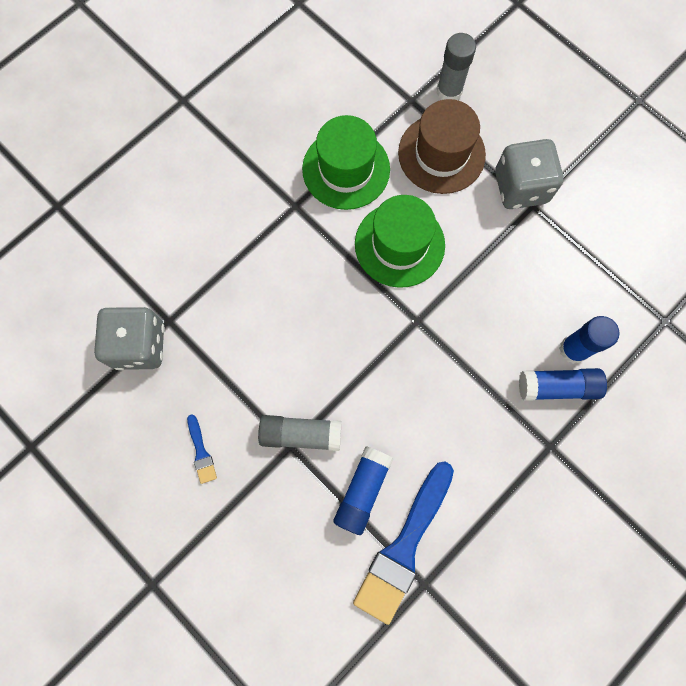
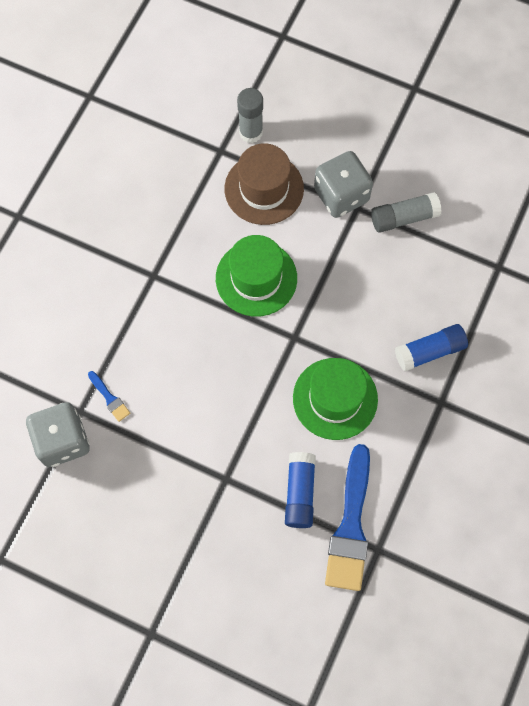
camera: 20 degrees left, 5 degrees down
(201, 452) = (151, 511): blue brush -> blue brush (109, 398)
(301, 434) = (231, 465): grey glue stick -> grey glue stick (403, 217)
(346, 169) = (186, 229): green hat -> green hat (335, 398)
(573, 349) = (432, 316): blue glue stick -> none

